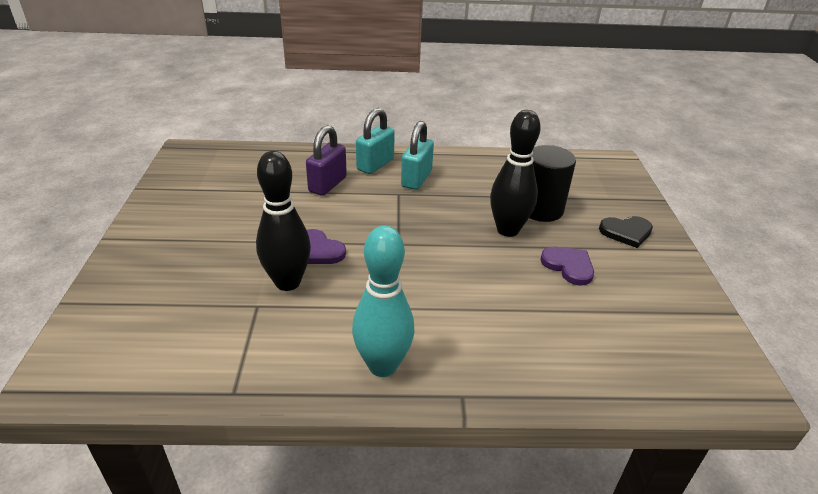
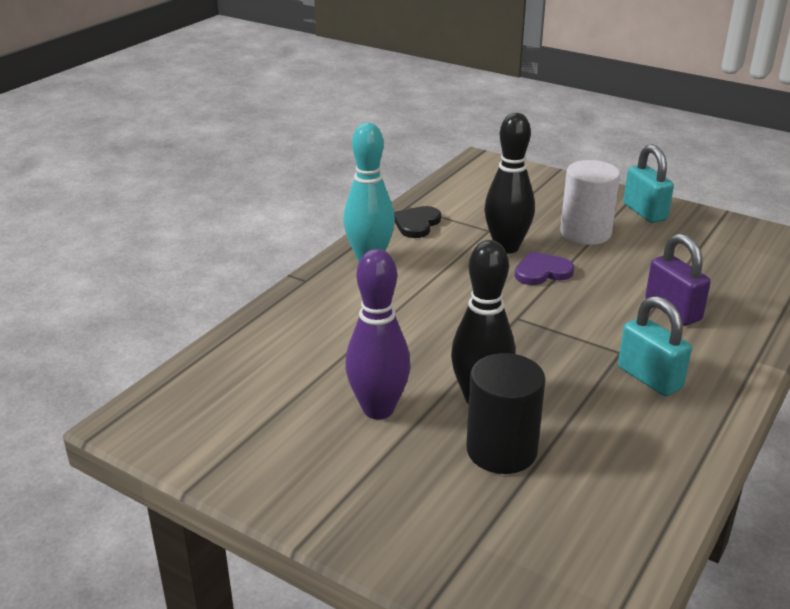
camera: 125 degrees right, 5 degrees down
(227, 246) = (585, 233): none -> white cylinder
(375, 164) = (709, 359): turquoise padlock -> turquoise padlock (644, 212)
(568, 266) = (378, 409): purple heart -> purple bowling pin
(626, 232) = (389, 501): black heart -> black heart (417, 224)

